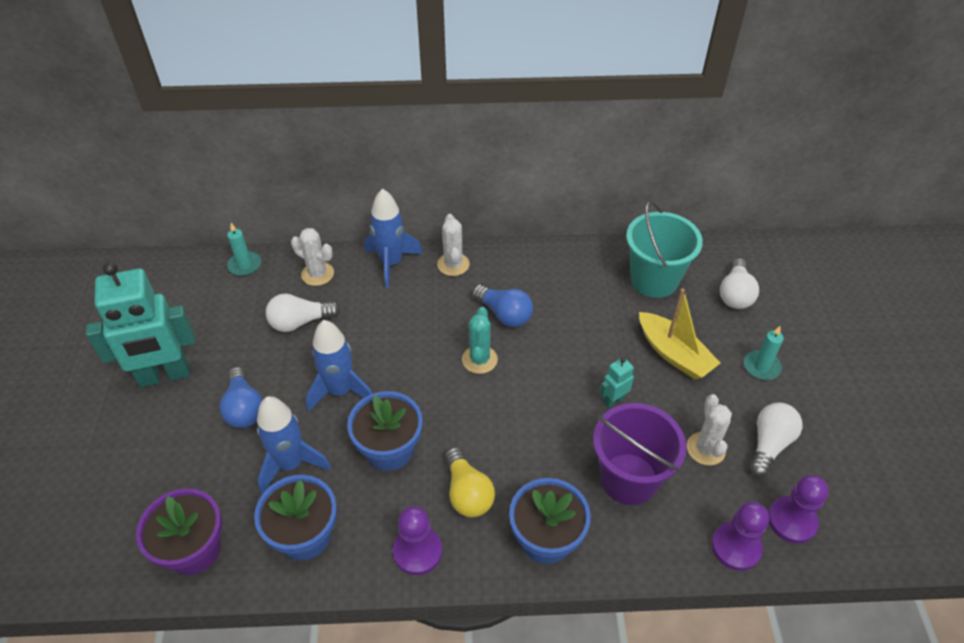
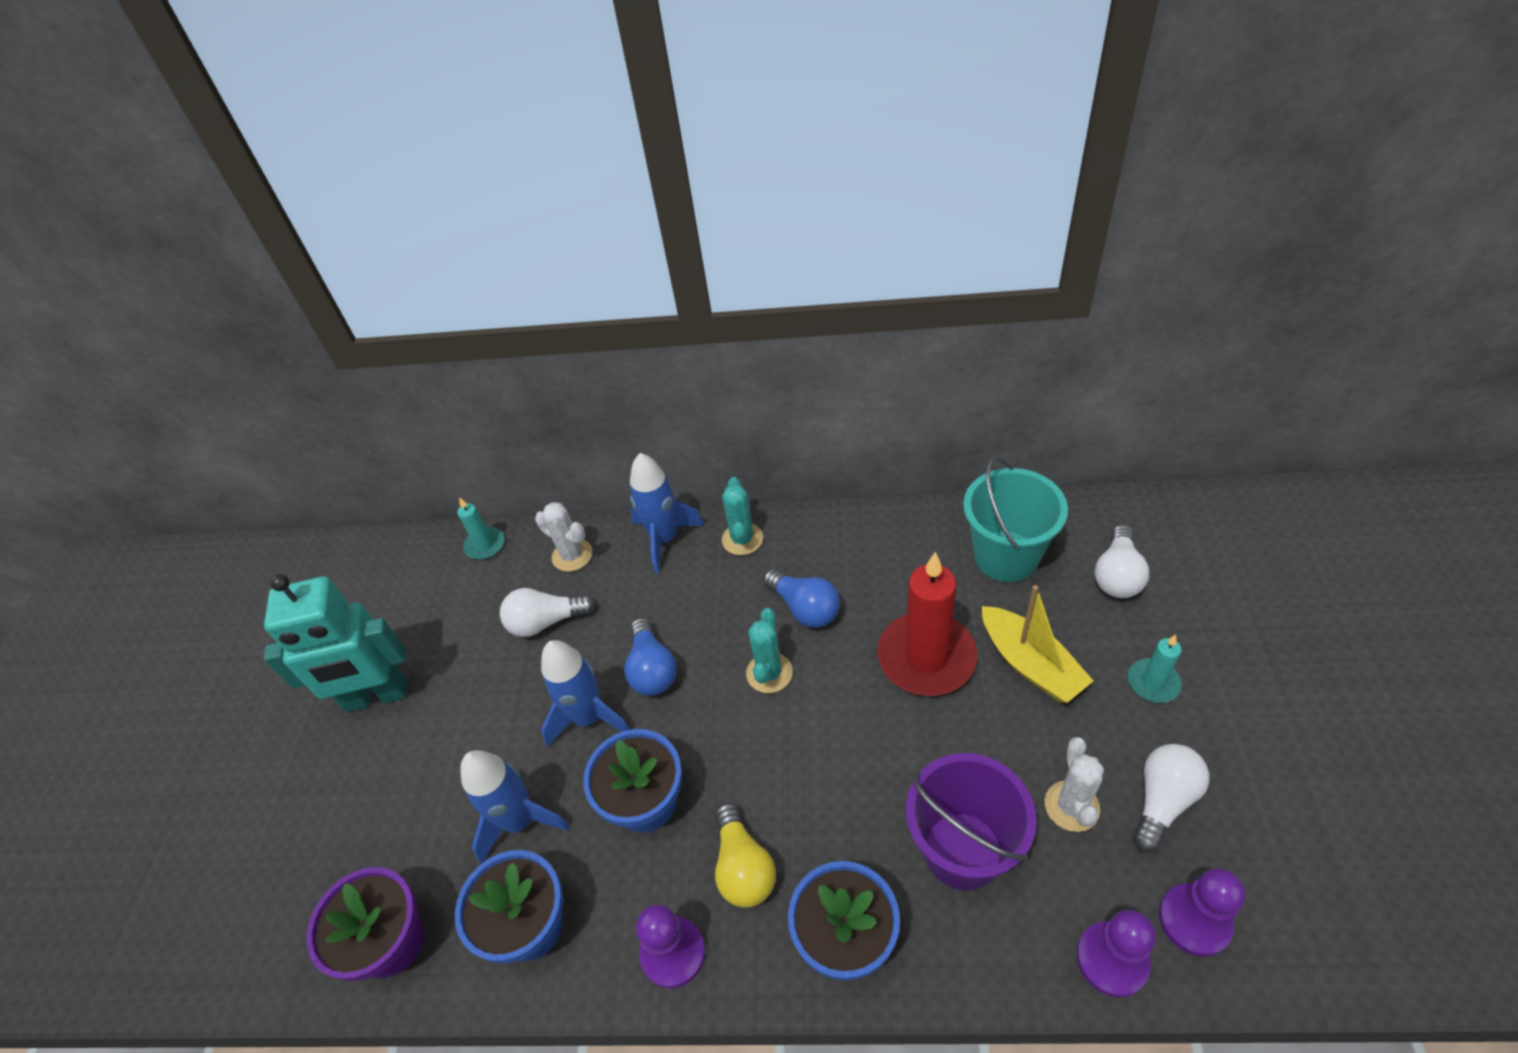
camera: 10 degrees right, 0 degrees up
(244, 408) = (468, 741): blue light bulb -> blue light bulb (652, 669)
(453, 264) = (742, 539): white cactus -> turquoise cactus
(597, 349) = (926, 657): none -> red candle
(613, 400) = (945, 732): turquoise robot -> none

